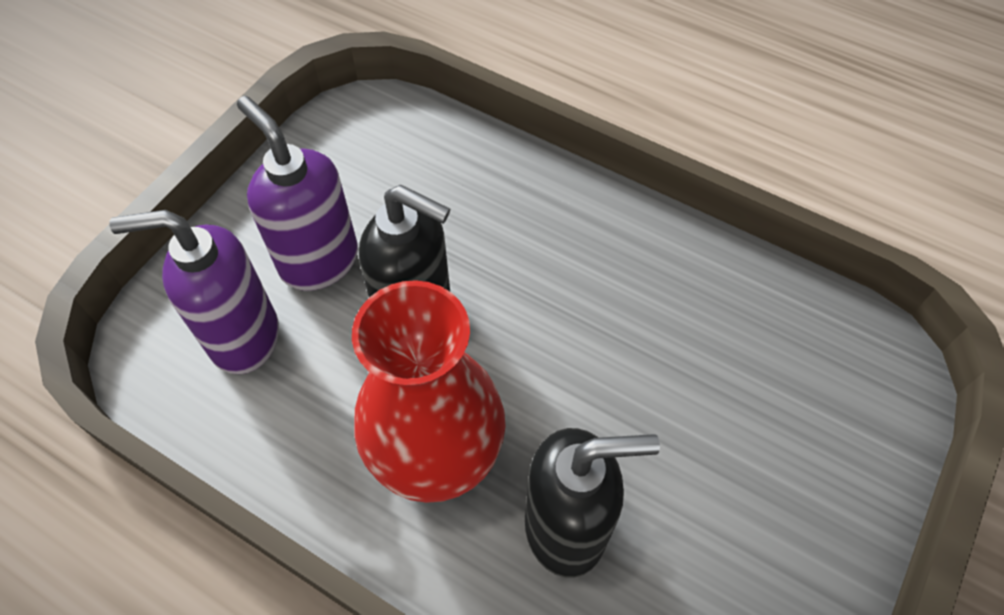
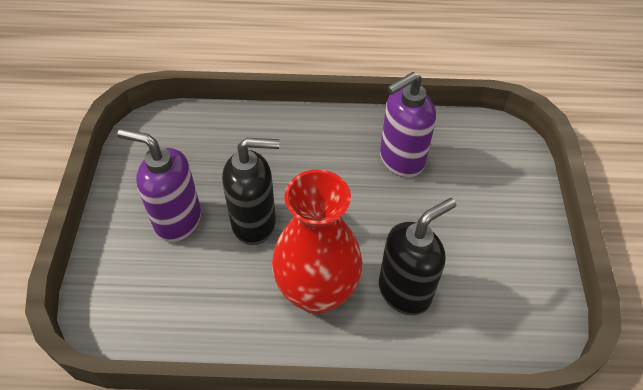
camera: 30 degrees left, 5 degrees down
(243, 337) = (159, 283): purple soap dispenser -> purple soap dispenser (401, 160)

